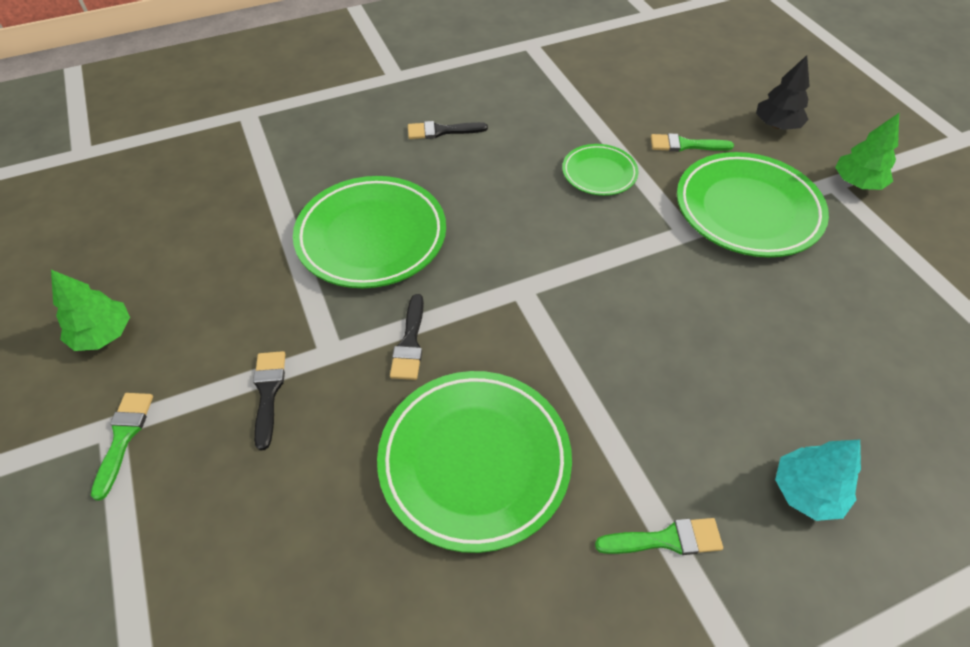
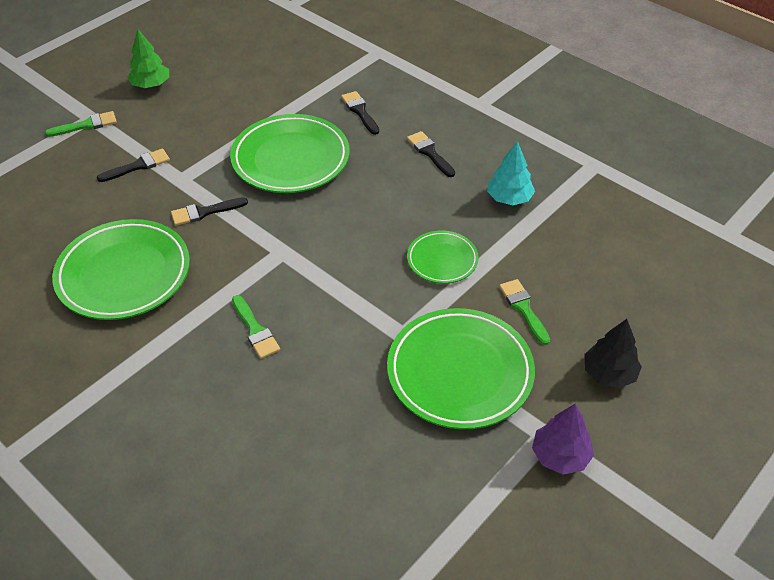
camera: 65 degrees right, 5 degrees down
(335, 158) = (360, 111): none -> black brush
(666, 539) = (98, 387): green brush -> green brush (255, 330)
(806, 491) = (164, 463): turquoise tree -> turquoise tree (509, 198)
(857, 183) = (560, 456): green tree -> purple tree

